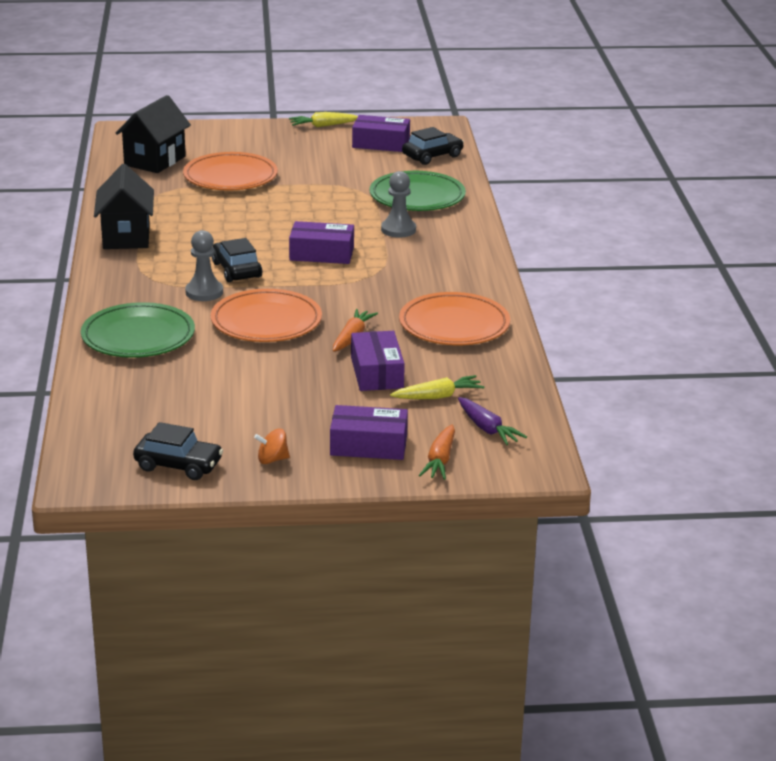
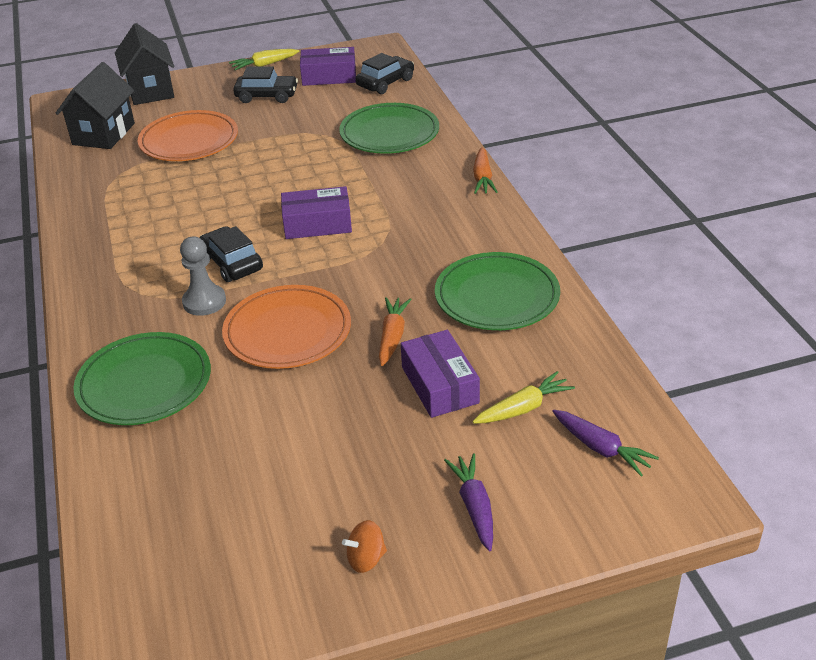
camera: 10 degrees left, 10 degrees up
(126, 237) = (96, 239): black house -> black house (150, 91)
(178, 465) = (250, 596): black car -> black car (267, 96)
(368, 445) = (474, 506): purple box -> purple carrot
(398, 230) = (386, 178): grey pawn -> none
(440, 460) = (569, 514): orange carrot -> orange carrot (482, 178)
(454, 325) = (497, 296): orange plate -> green plate

